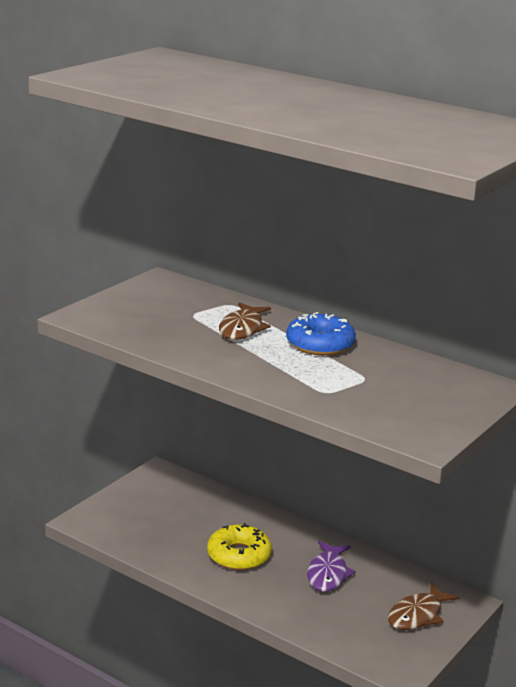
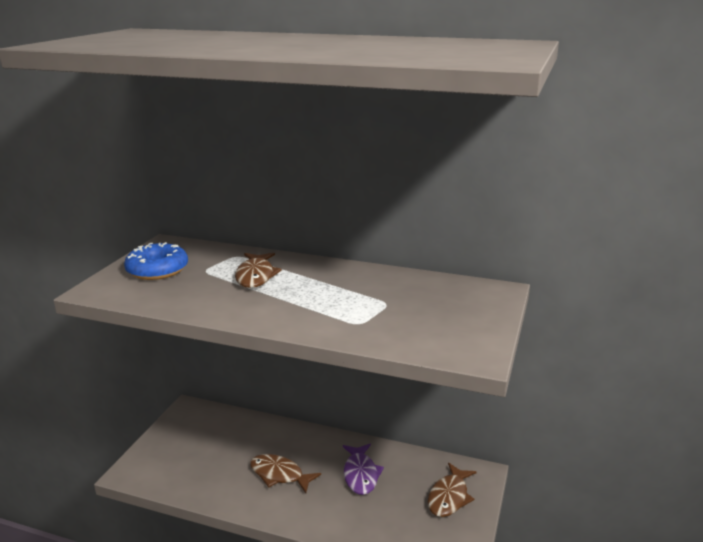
camera: 15 degrees left, 0 degrees up
(239, 555) = (279, 475): yellow donut -> brown fish
(320, 344) = (331, 278): blue donut -> blue donut (157, 270)

